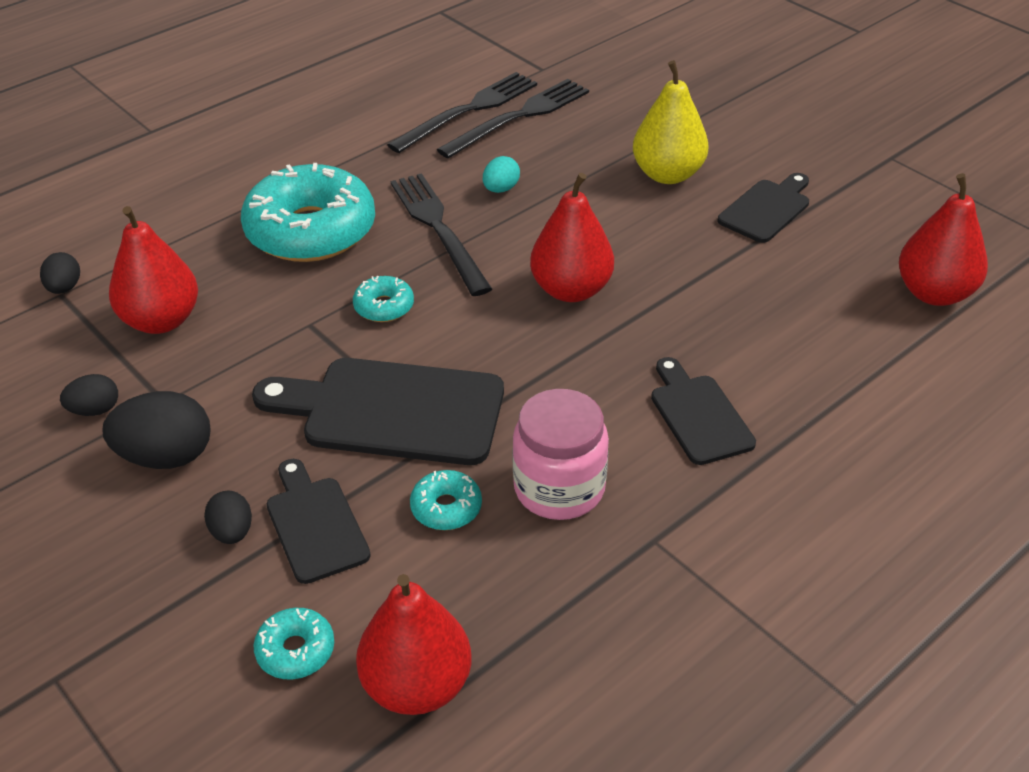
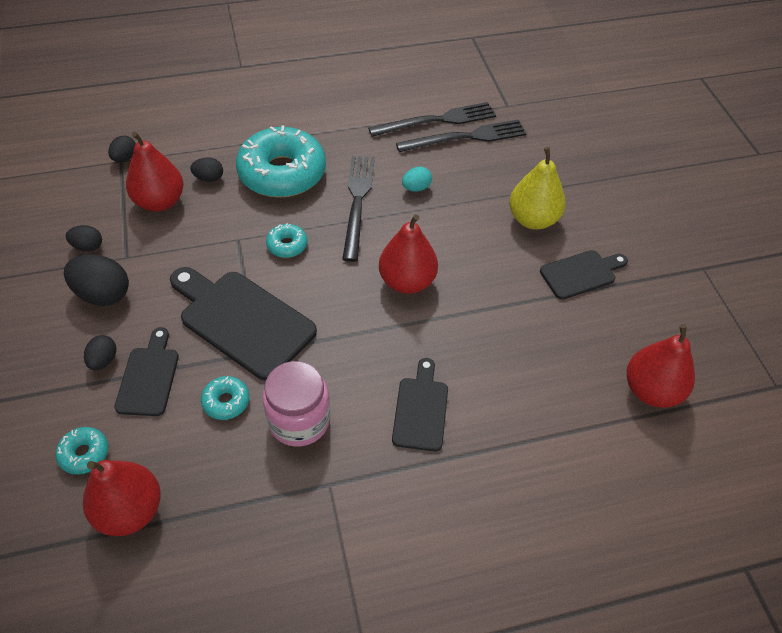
camera: 25 degrees right, 10 degrees up
(211, 270) = (209, 178): none -> black egg

